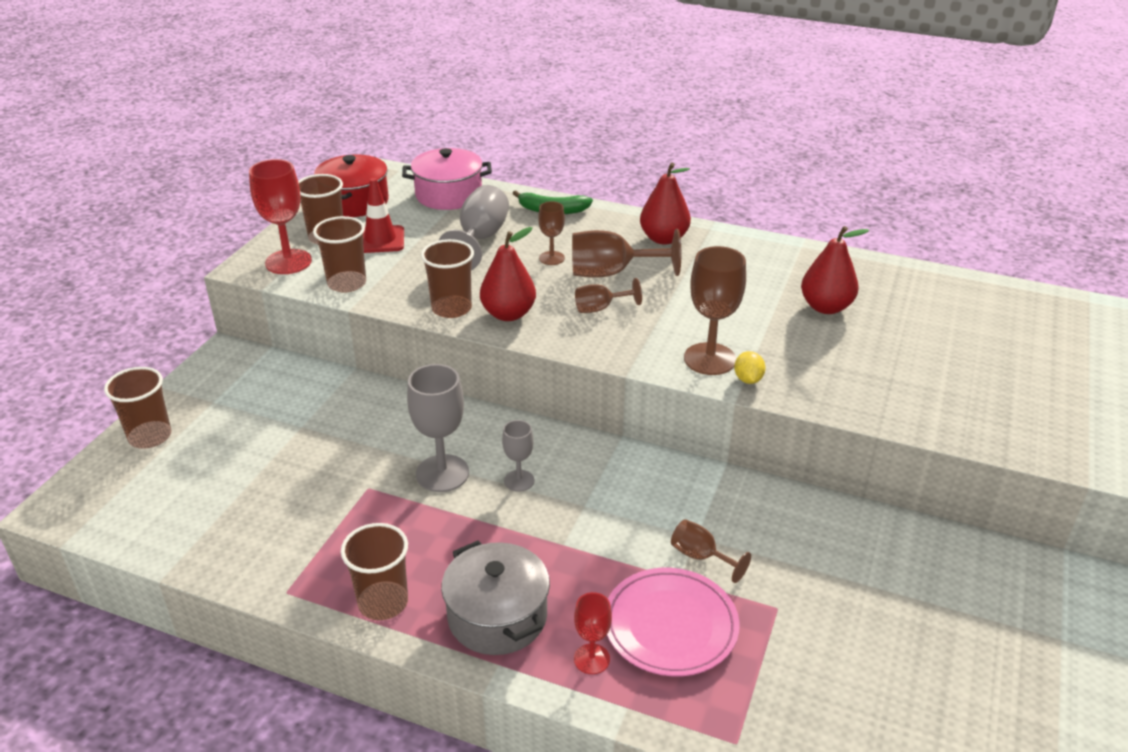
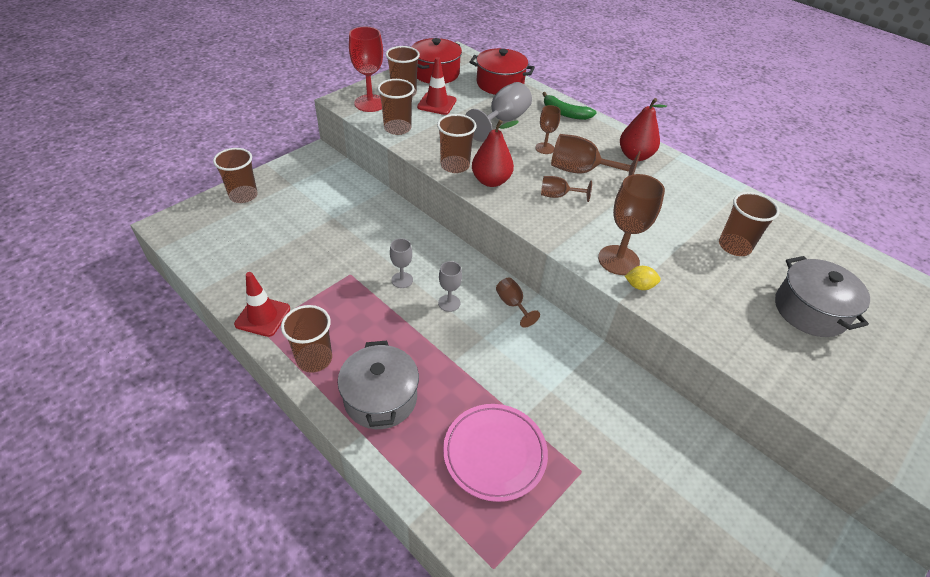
camera: 20 degrees right, 10 degrees up
(279, 577) = (263, 316): none -> red traffic cone
(442, 473) = (402, 280): grey goblet -> grey goblet, size x0.57
(449, 195) = (500, 84): pink pot -> red pot
(591, 659) = (426, 456): red goblet -> none
(701, 556) = (545, 407): brown goblet -> brown goblet (512, 304)
(748, 379) = (639, 286): yellow lemon -> yellow lemon turned 75 degrees clockwise
(826, 307) = (734, 246): red pear -> brown cup
(935, 350) = (810, 310): none -> grey pot

